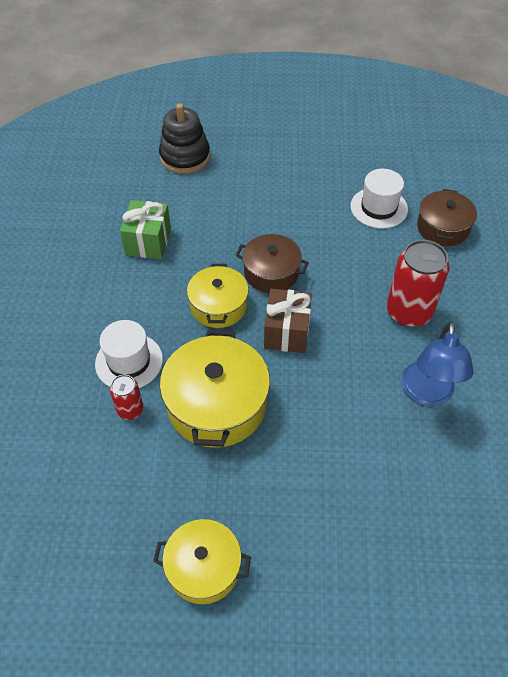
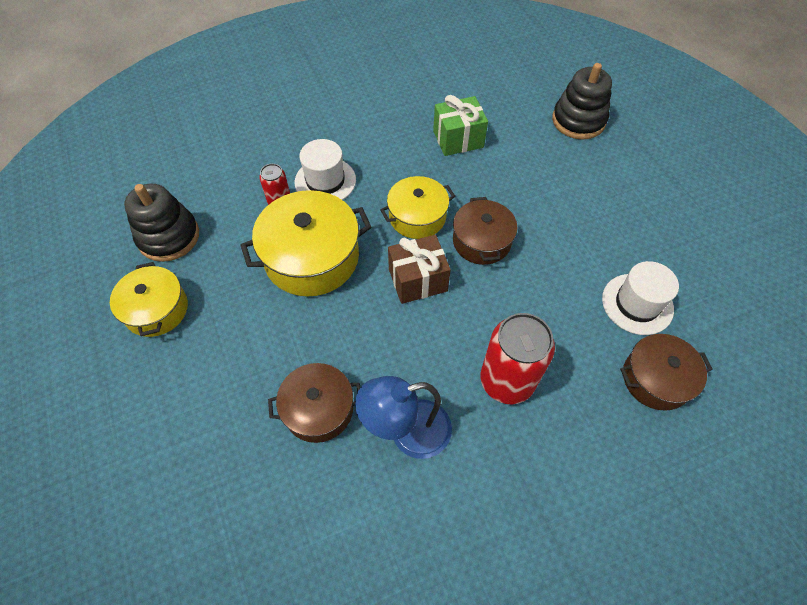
camera: 65 degrees right, 5 degrees up
(111, 531) = (169, 237): none -> black stacking toy
(380, 452) = (318, 409): none -> brown pot

